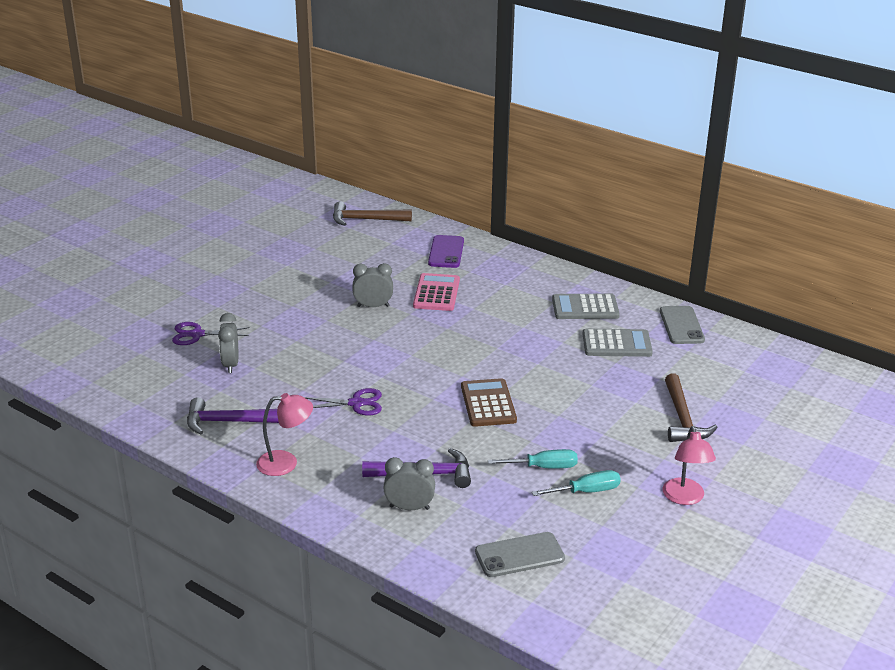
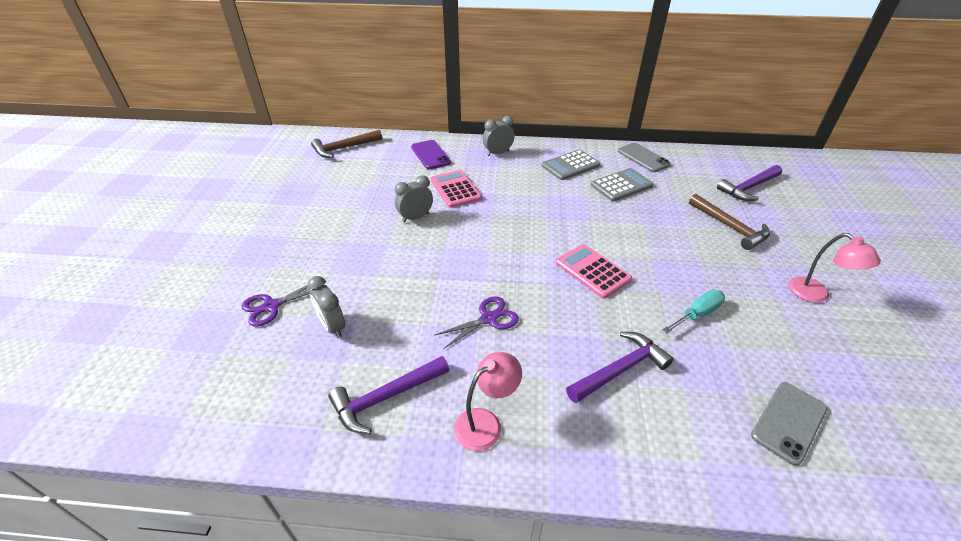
camera: 30 degrees left, 10 degrees up
(409, 507) = (648, 417): grey clock -> grey clock (498, 153)
(488, 403) = (592, 271): brown calculator -> pink calculator
(586, 491) = (752, 323): turquoise screwdriver -> none
(765, 393) = (748, 188): none -> purple hammer

